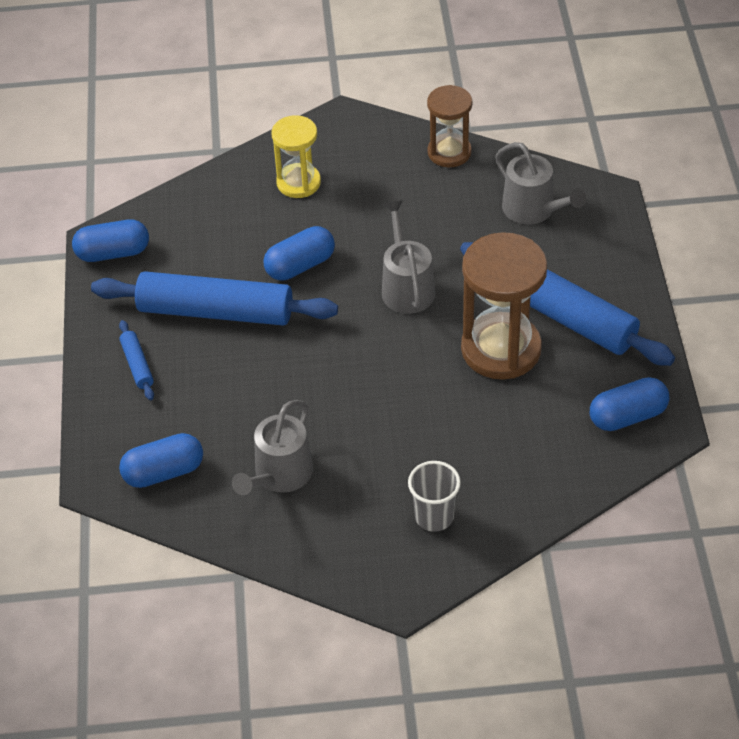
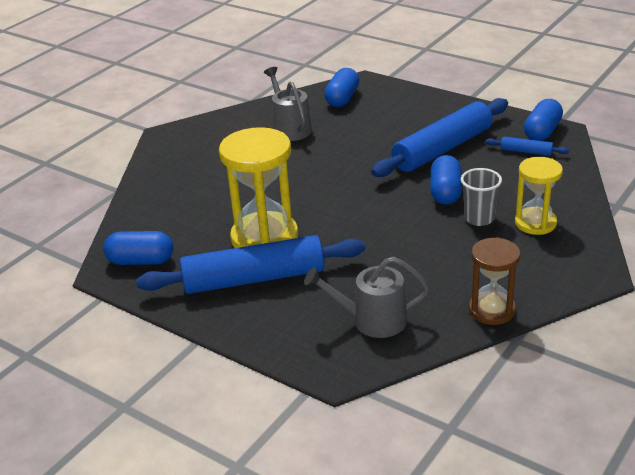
camera: 130 degrees right, 15 degrees down
(137, 365) = (431, 113): blue rolling pin -> blue rolling pin (526, 151)
(406, 287) = (370, 225): grey watering can -> none
(434, 517) = (190, 162): grey cup -> grey cup (479, 218)
(501, 349) = (264, 238): brown hourglass -> yellow hourglass
(627, 416) = (141, 261): blue capsule -> blue capsule turned 75 degrees clockwise

